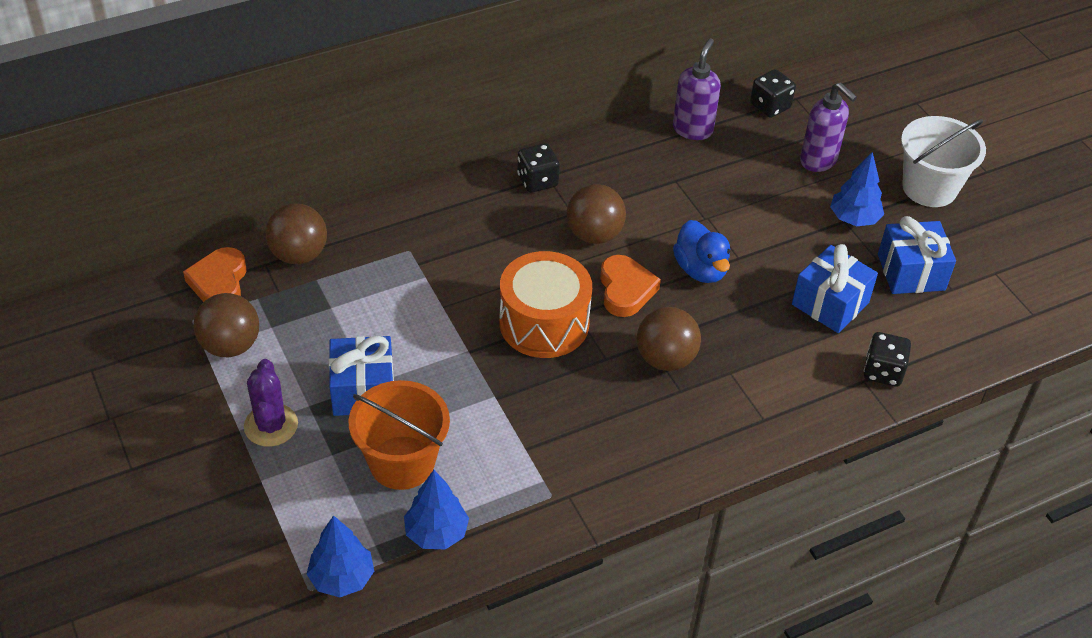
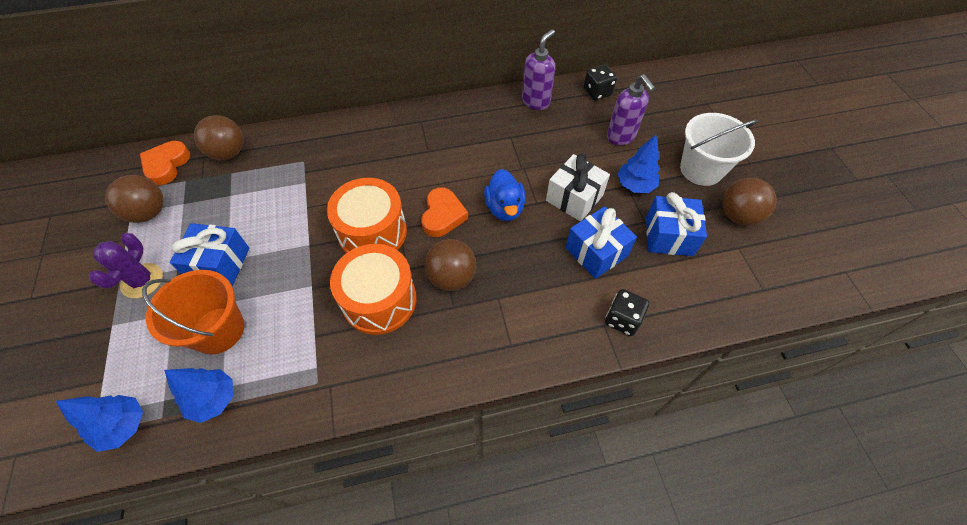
camera: 15 degrees right, 10 degrees up
(537, 181) = (413, 123): black dice -> none
(587, 398) = (379, 300): none -> orange drum
(594, 234) = (436, 169): brown ball -> brown ball (738, 216)
(783, 245) = (574, 198): none -> white gift

